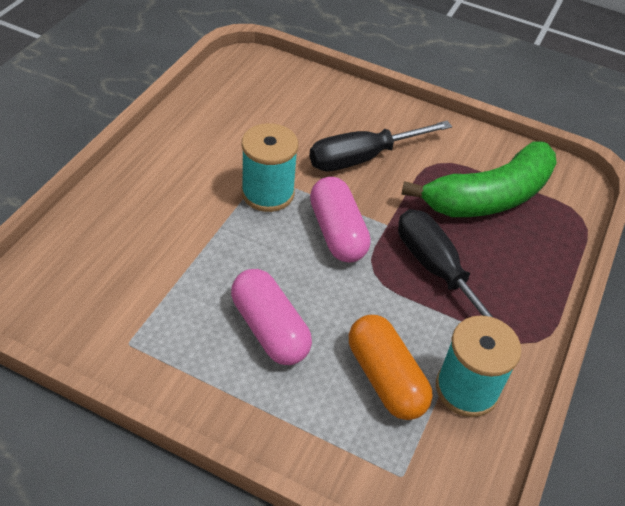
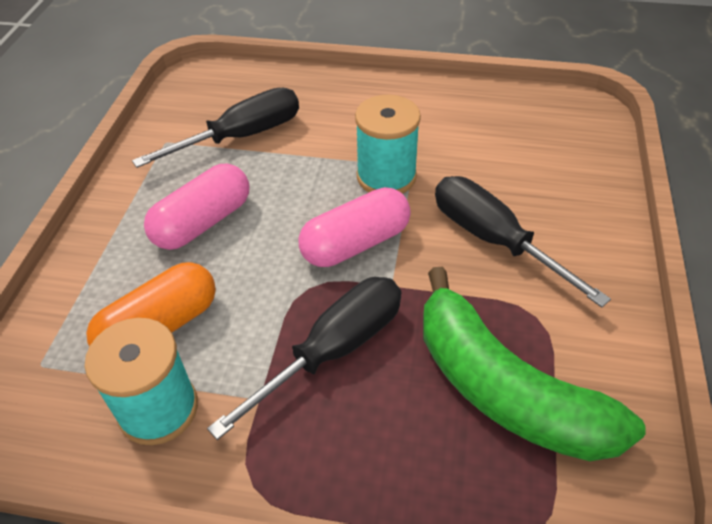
camera: 80 degrees right, 0 degrees up
(157, 277) = (242, 136): none -> black screwdriver

